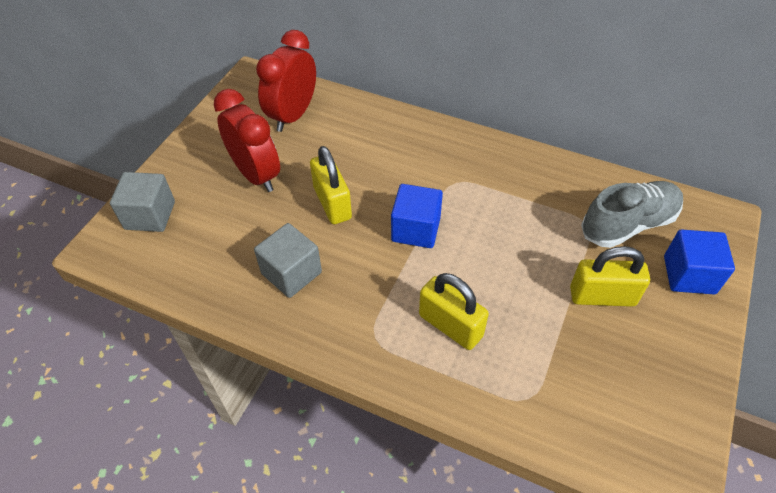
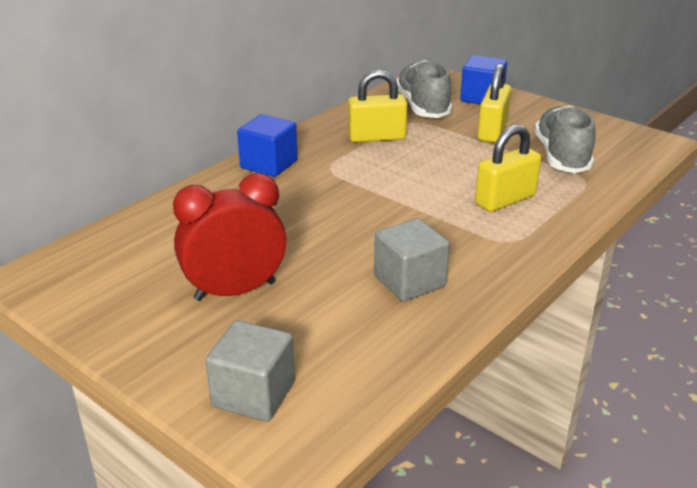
camera: 75 degrees left, 20 degrees down
(293, 115) = (145, 251): red clock -> none
(332, 203) = (317, 242): yellow padlock -> yellow padlock (377, 137)
(416, 229) = (381, 198): blue cube -> blue cube (269, 164)
(574, 371) = (561, 156): none -> grey shoe

